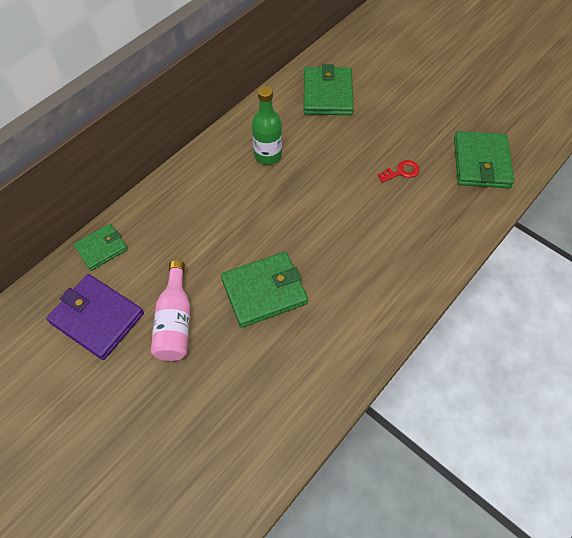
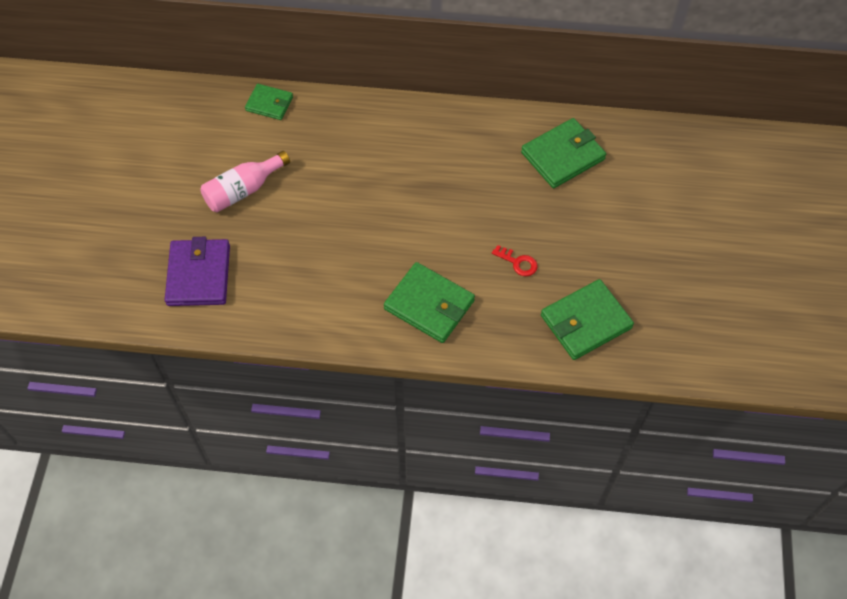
camera: 55 degrees right, 0 degrees up
(97, 318) = (211, 141): purple wallet -> purple wallet (199, 275)
(264, 291) = (313, 231): green wallet -> green wallet (429, 305)
(268, 155) = (450, 153): green bottle -> none

